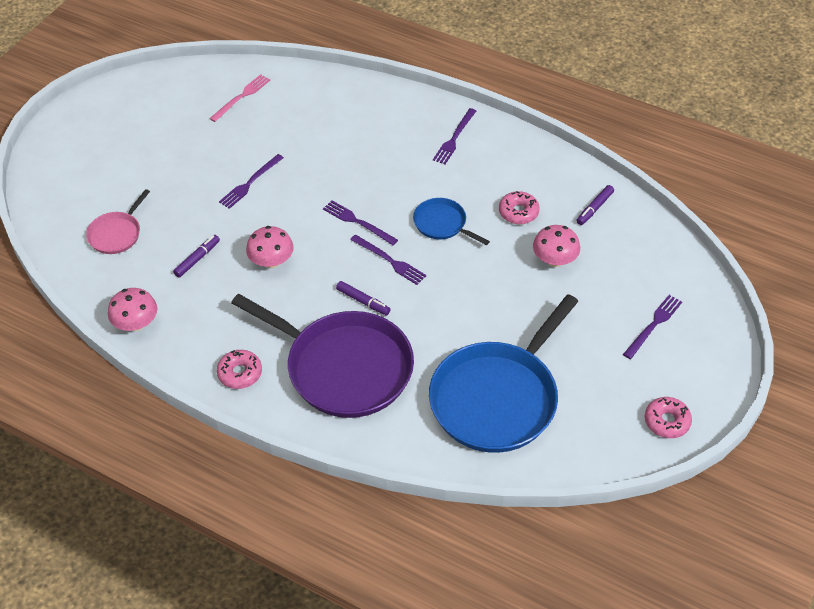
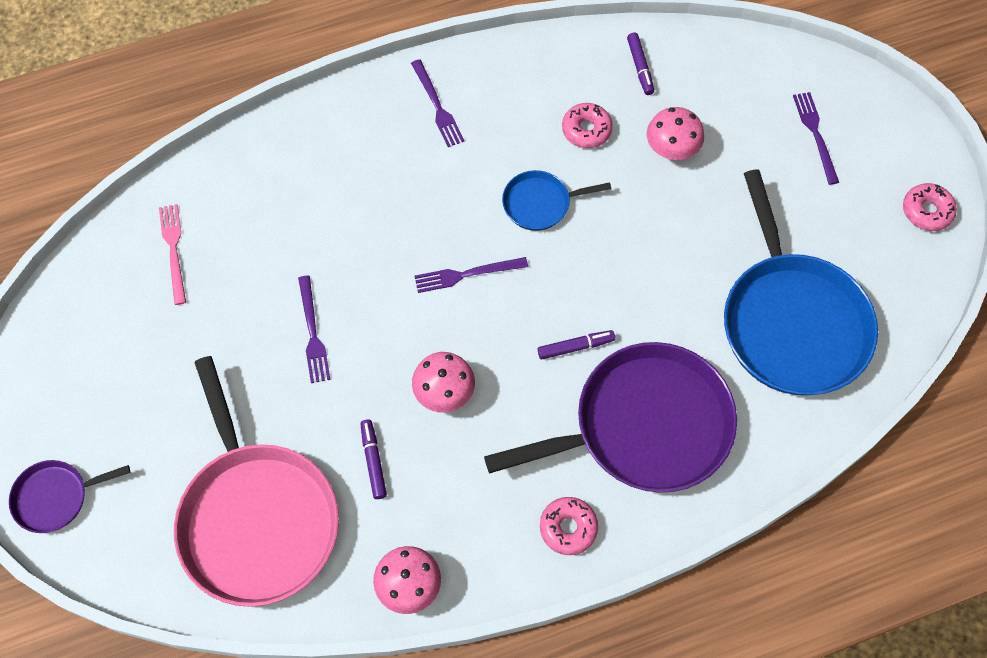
camera: 50 degrees left, 15 degrees up
(55, 150) = (55, 497): none -> purple pan
(116, 234) = (257, 518): pink pan -> pink pan, size x2.15
(390, 261) = (544, 284): purple fork -> none

